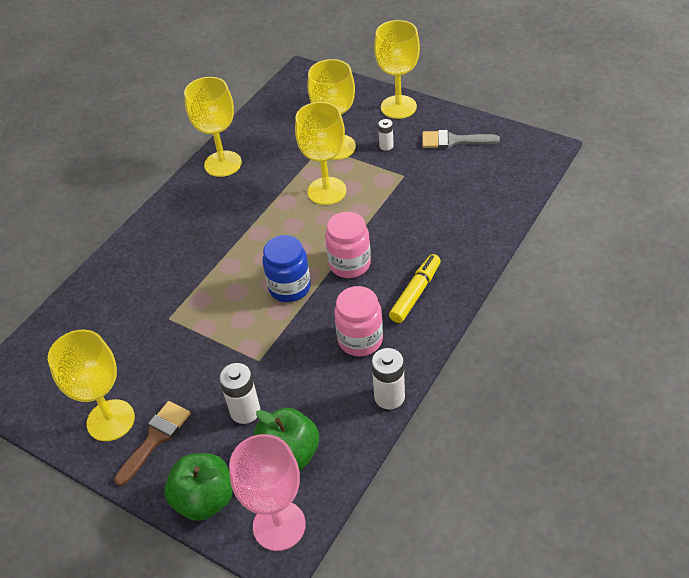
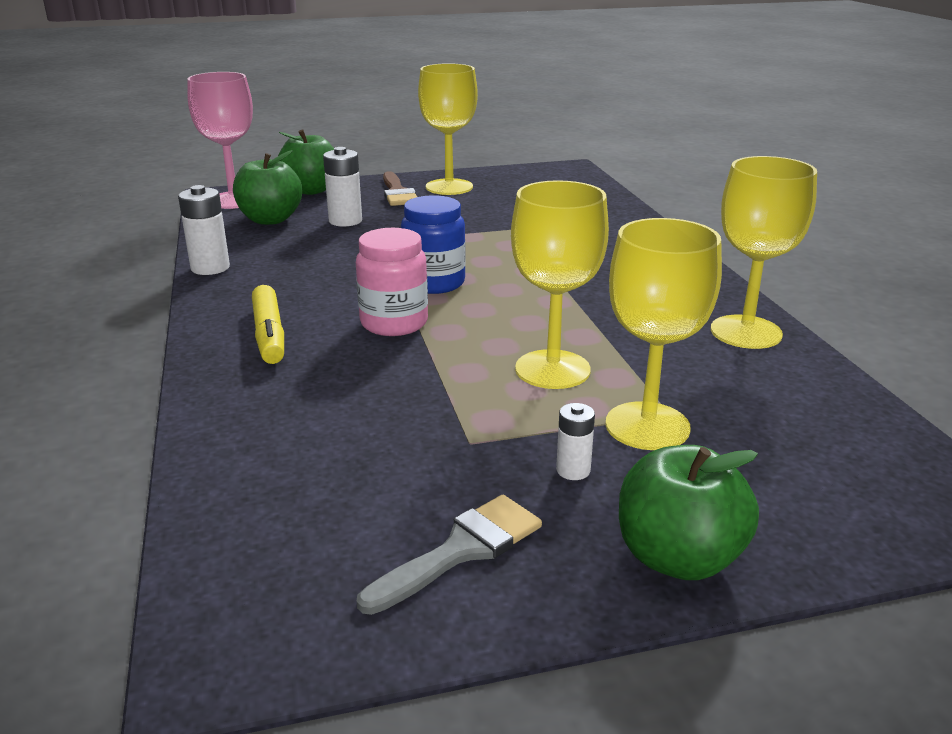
camera: 130 degrees right, 20 degrees down
(360, 340) = (292, 283): pink jar -> none
(398, 107) = (678, 557): yellow goblet -> green apple

